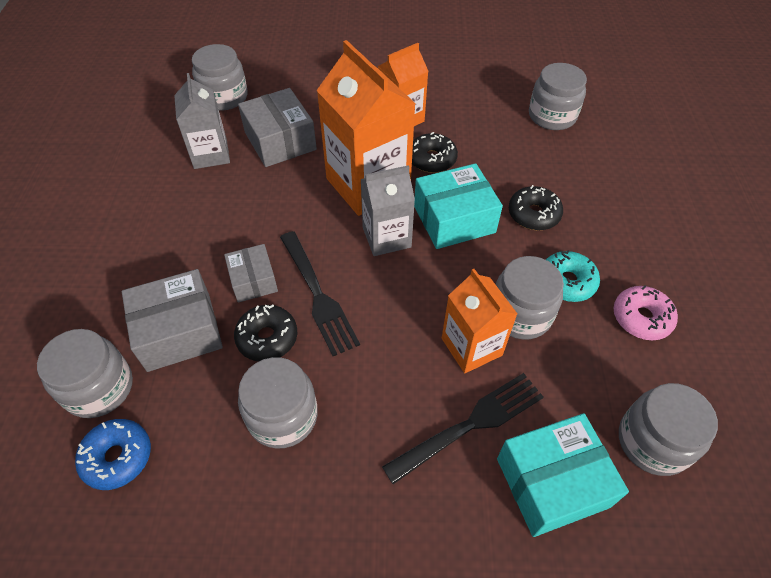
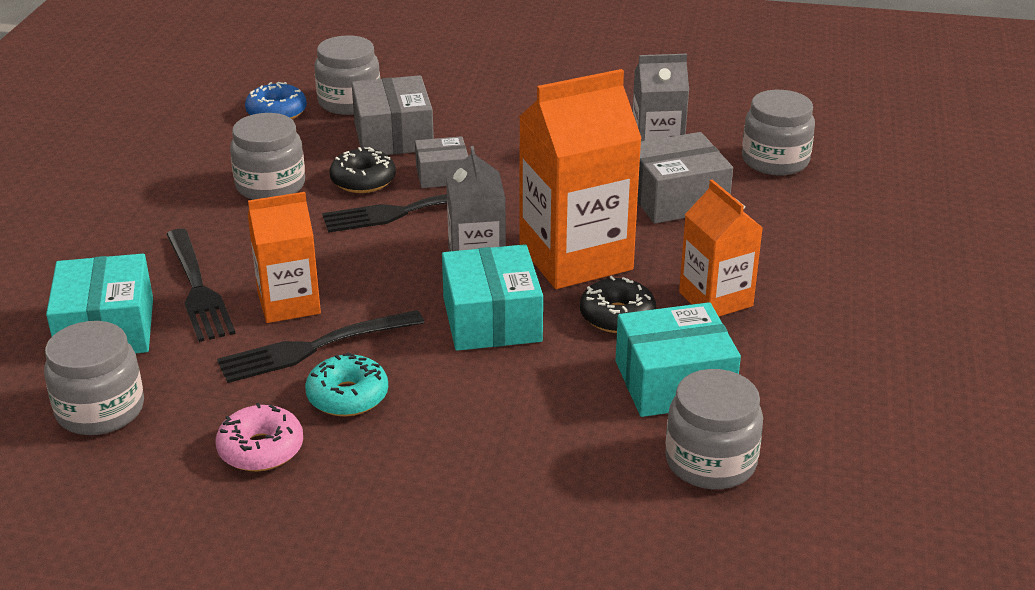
camera: 100 degrees right, 20 degrees down
(489, 132) = (674, 382): none -> turquoise box
(520, 314) = (315, 347): grey jar -> black fork
(533, 214) = (479, 392): black donut -> none

